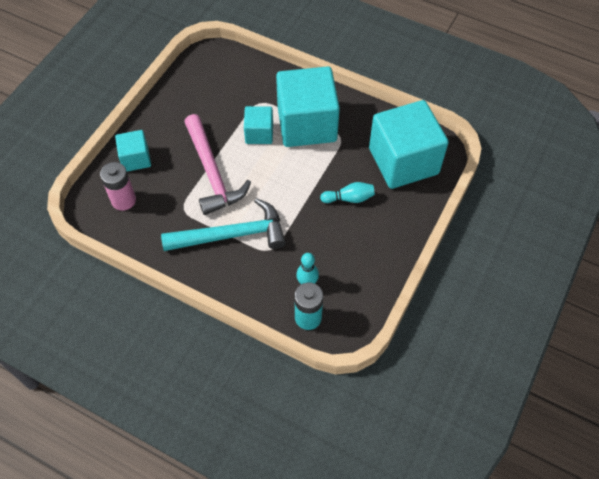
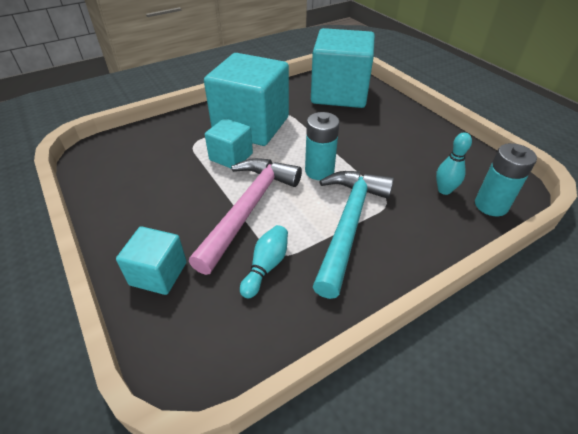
camera: 60 degrees left, 15 degrees down
(123, 200) = (213, 315): pink battery -> none
(212, 172) = (248, 208): pink hammer -> pink hammer turned 75 degrees counterclockwise
(278, 194) = (319, 171): none -> turquoise battery
(349, 198) = (357, 131): turquoise bowling pin -> turquoise bowling pin (266, 266)

